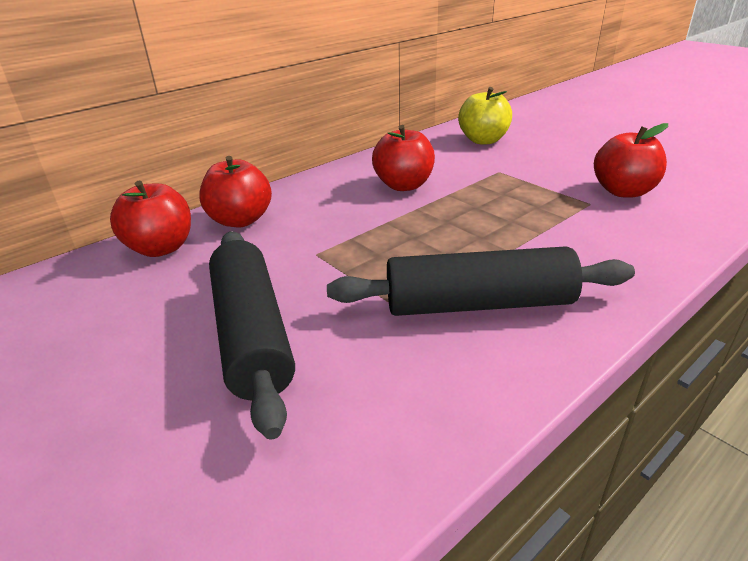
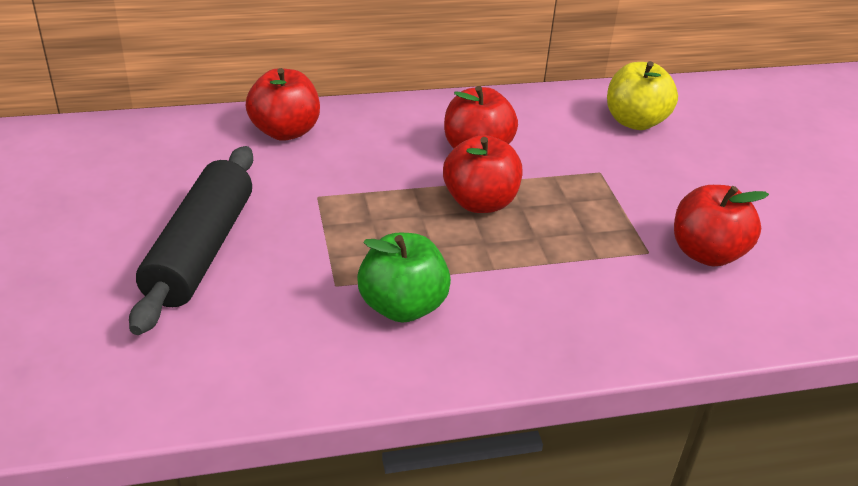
camera: 25 degrees right, 5 degrees up
(161, 248) = (197, 136): red apple -> red apple (480, 202)
(478, 304) = (402, 306): black rolling pin -> green apple

